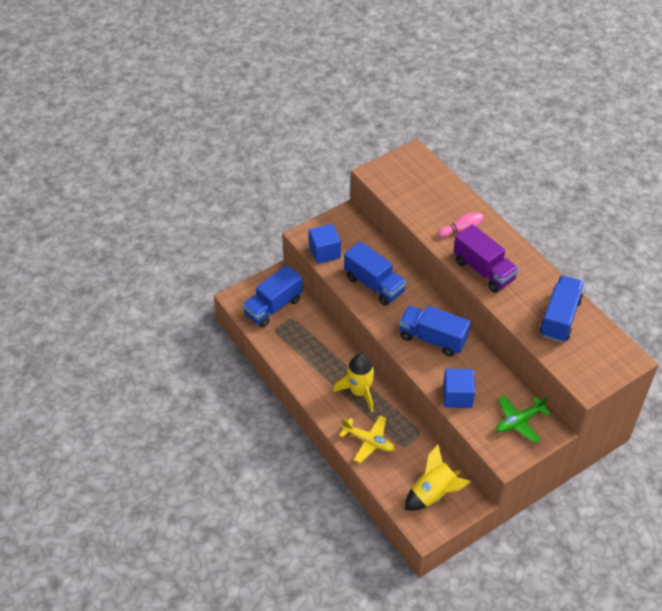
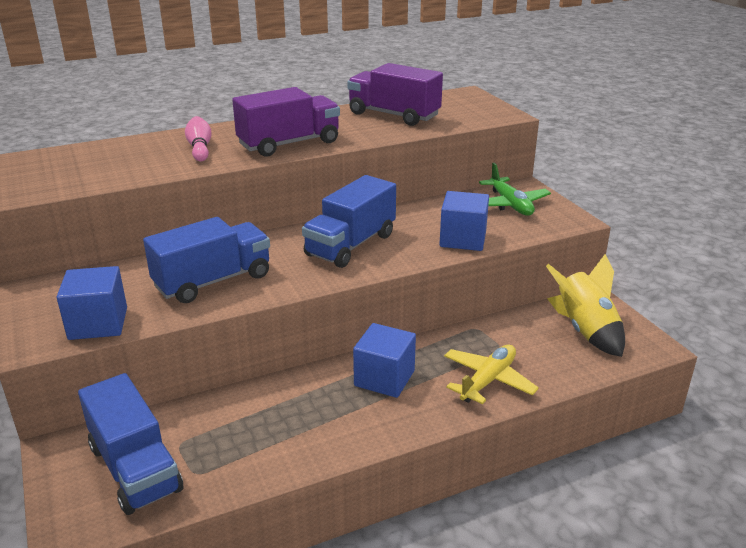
camera: 80 degrees left, 20 degrees down
(359, 392) = (384, 378): yellow rocket -> blue cube
(560, 318) = (393, 115): blue truck -> purple truck

